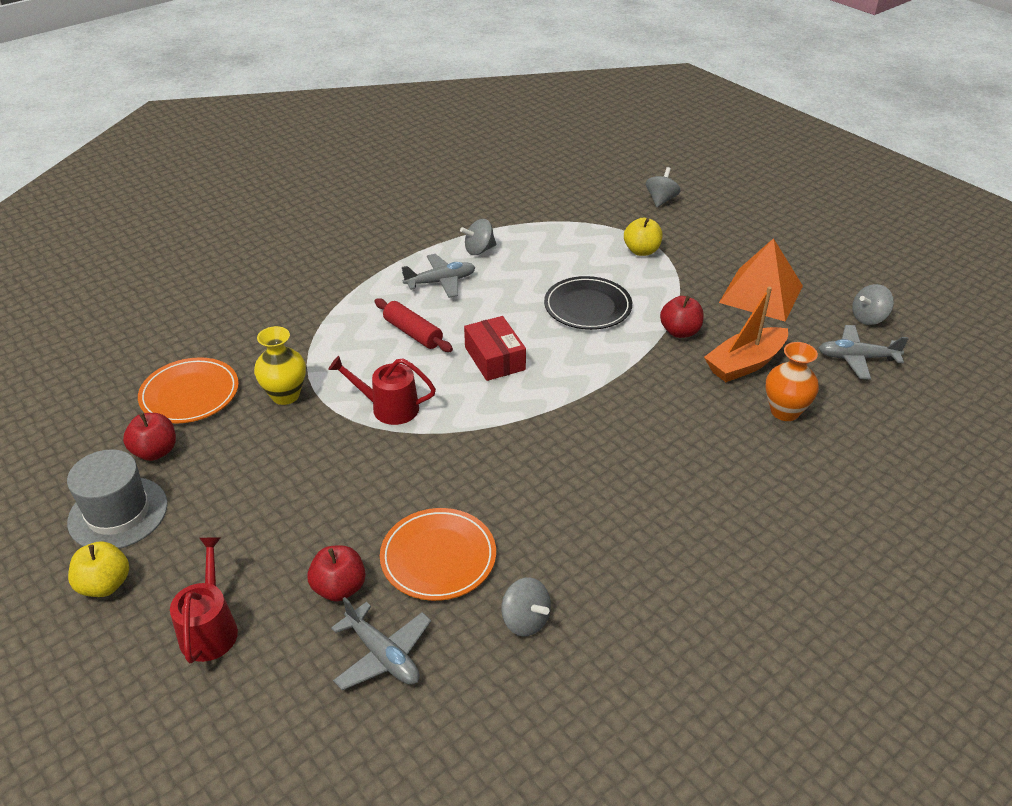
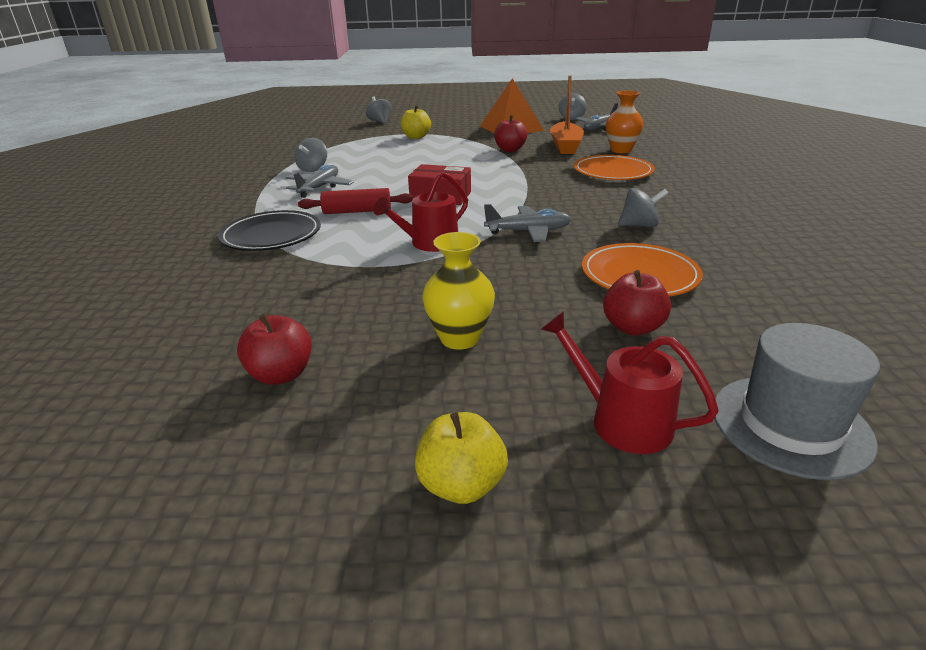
camera: 50 degrees left, 10 degrees down
(118, 513) = (343, 434): grey hat -> grey hat (790, 425)
(190, 394) = (230, 326): orange plate -> orange plate (613, 172)
(285, 395) = (331, 279): yellow vase -> yellow vase (459, 338)
(383, 655) = (741, 332): grey plane -> grey plane (528, 232)
(525, 620) = (744, 265): grey spinning top -> grey spinning top (639, 225)
(587, 307) = (440, 161): black plate -> black plate (271, 235)

